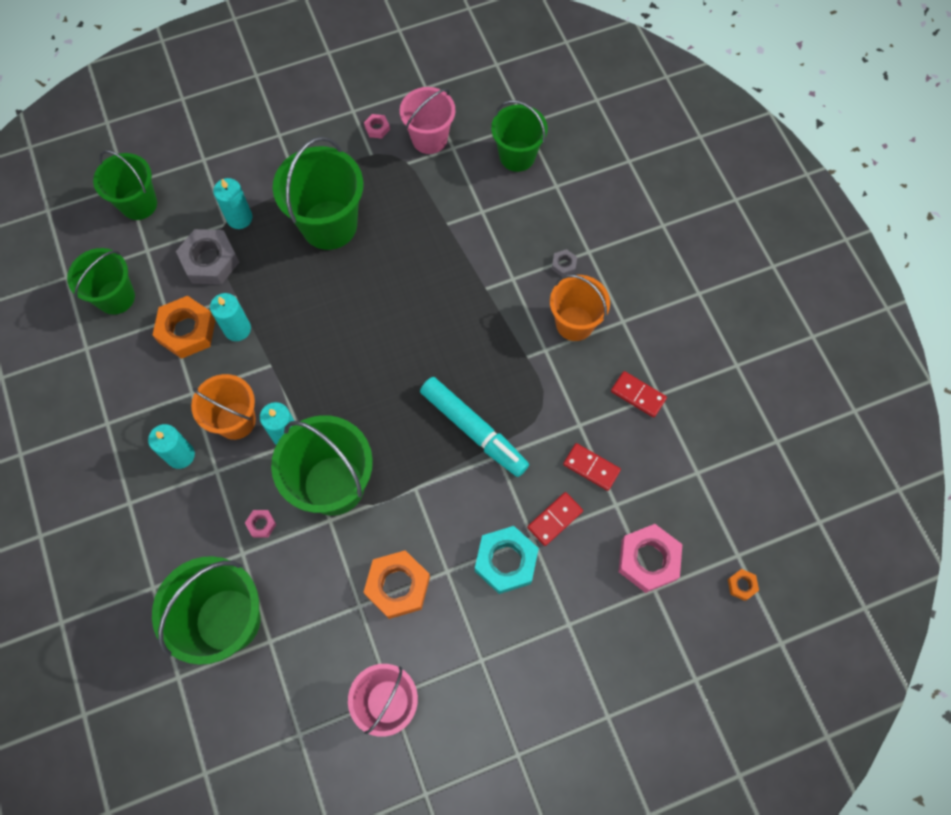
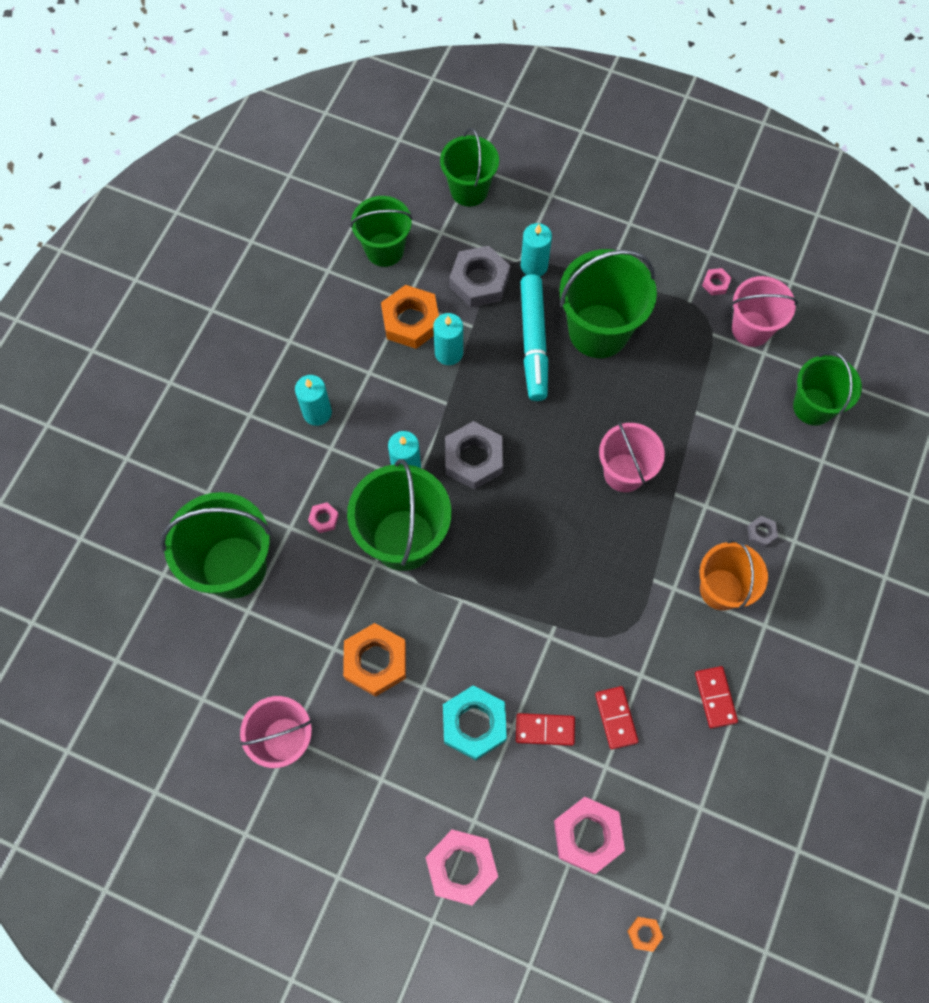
camera: 45 degrees right, 0 degrees up
(235, 420) = (380, 423): orange bucket -> none
(328, 385) = (473, 458): none -> grey nut
(439, 304) = (624, 472): none -> pink bucket
(474, 430) = (551, 598): turquoise marker -> turquoise marker (534, 342)
(591, 662) = (462, 867): none -> pink nut

